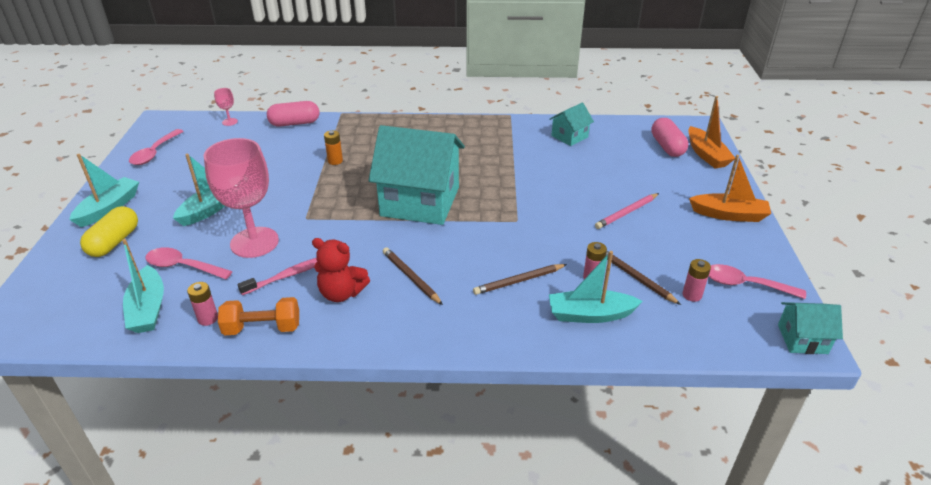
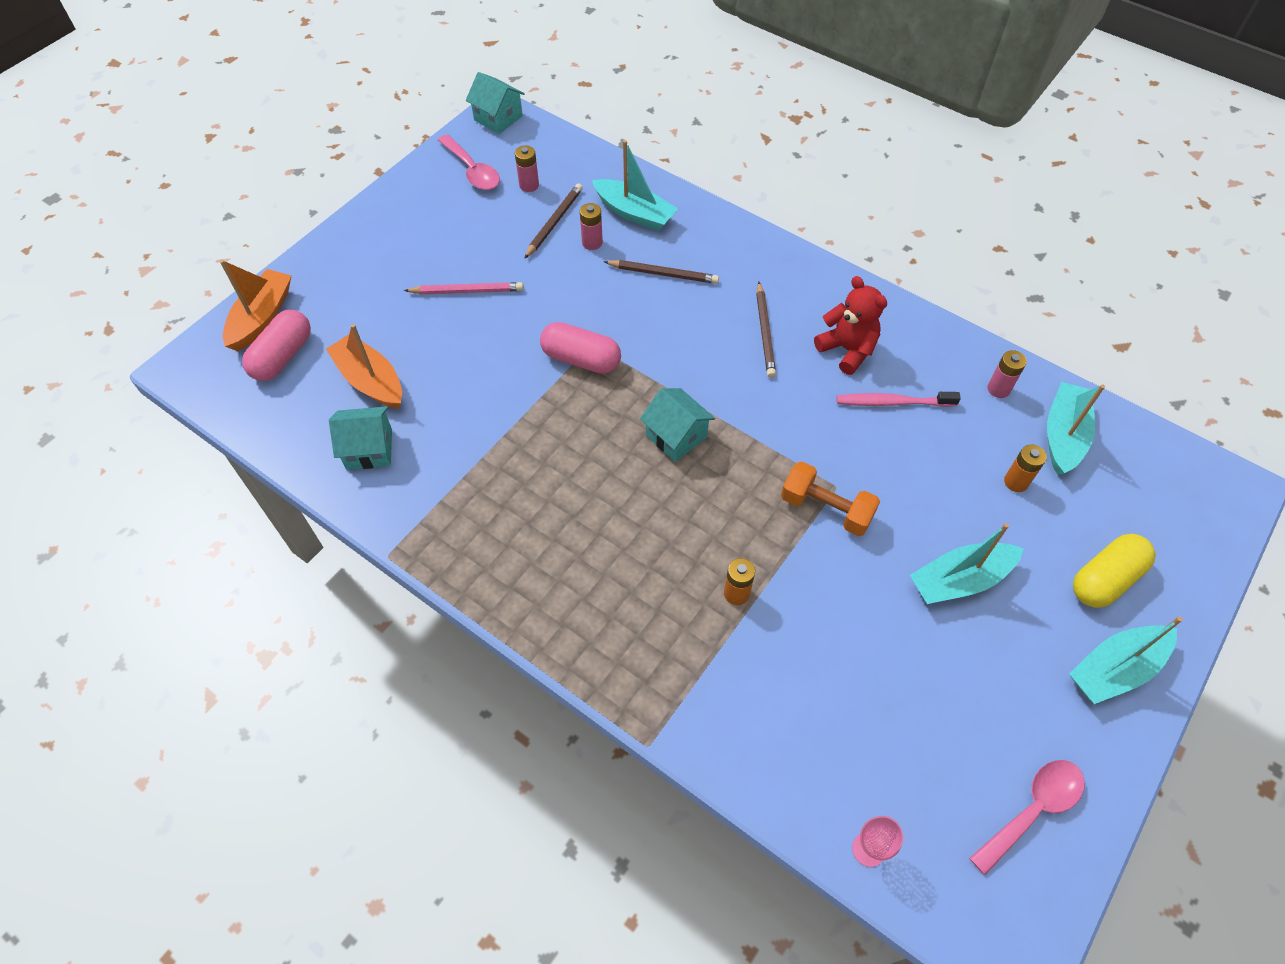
camera: 145 degrees left, 20 degrees up
(183, 266) = (1016, 482): pink spoon -> orange battery
(254, 242) = (917, 477): pink goblet -> none
(262, 328) = (944, 349): orange dumbbell -> orange dumbbell (826, 509)
(295, 123) = (748, 760): pink capsule -> pink capsule (581, 359)
(420, 201) = (676, 436): turquoise house -> turquoise house, size x0.46
(636, 278) = (554, 222): brown pencil -> brown pencil turned 150 degrees counterclockwise
(729, 215) = (374, 234): orange boat -> orange boat (370, 380)

